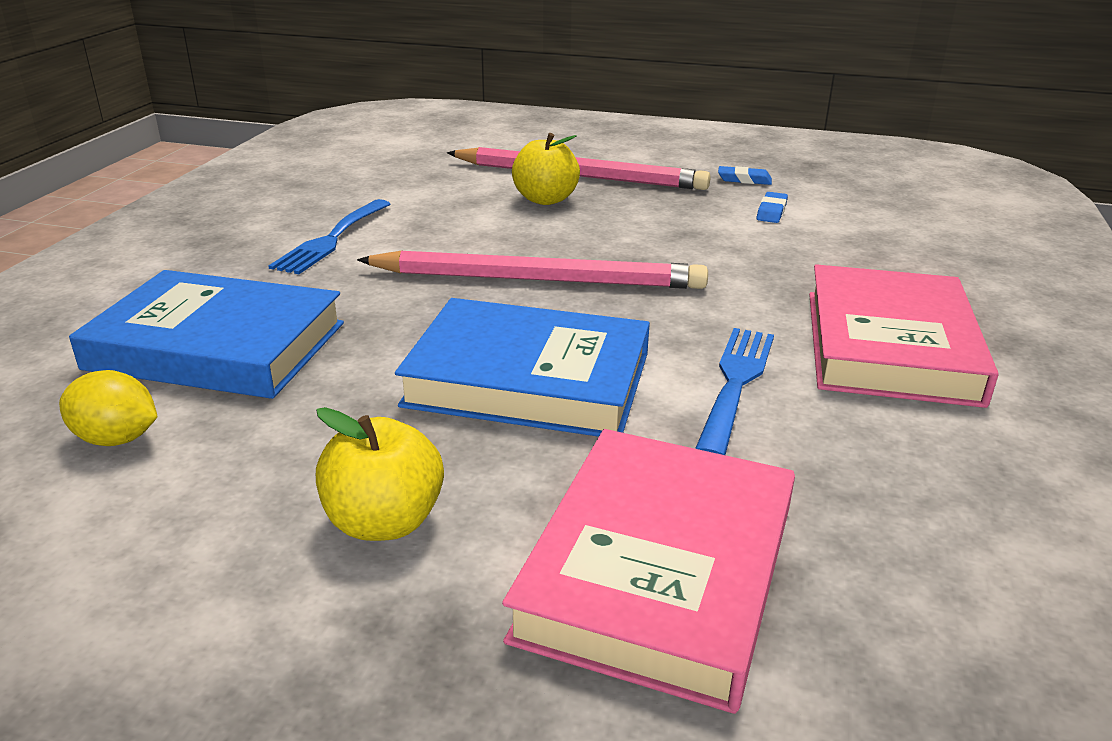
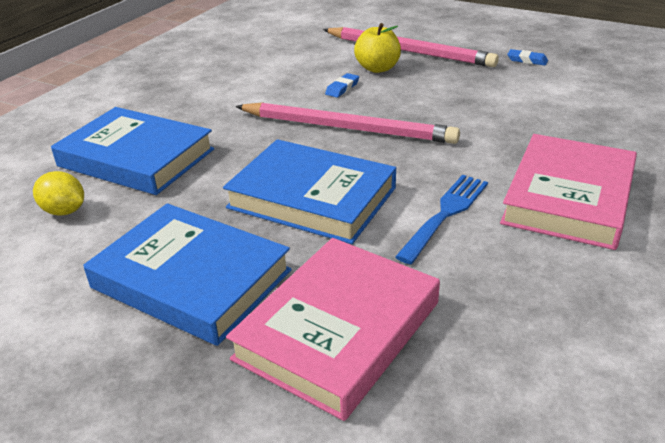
camera: 15 degrees right, 5 degrees up
(332, 239) = (228, 89): blue fork -> none
(384, 522) = (191, 279): yellow apple -> blue book
(771, 211) = (534, 87): blue eraser -> blue eraser (342, 88)

